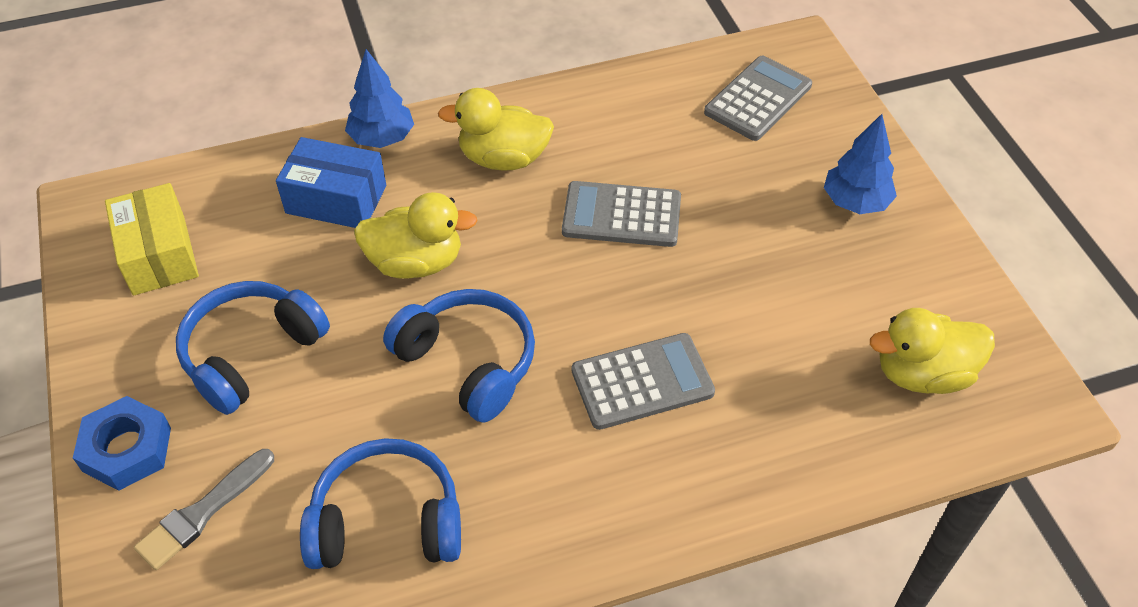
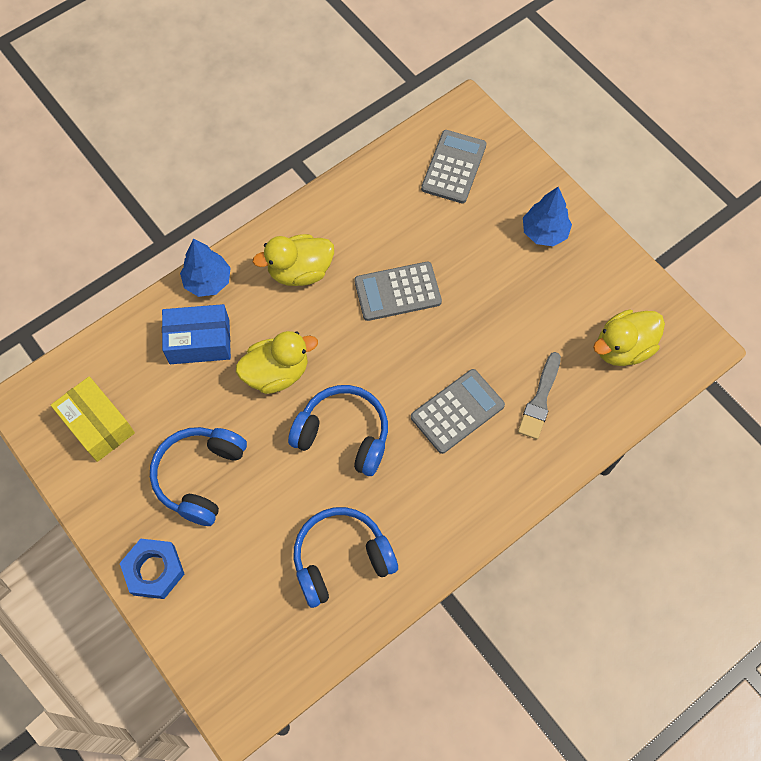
camera: 20 degrees left, 15 degrees up
(203, 512) = (225, 594): grey brush -> grey brush (540, 399)

